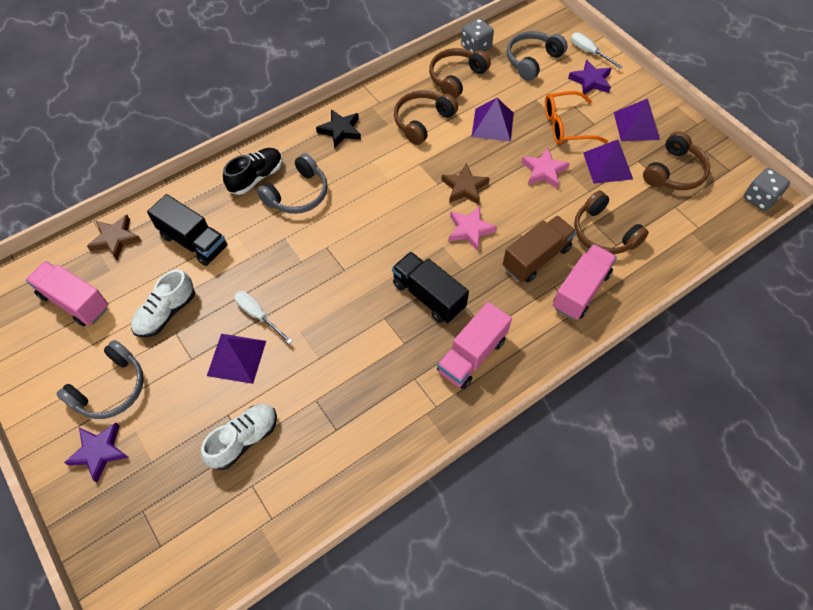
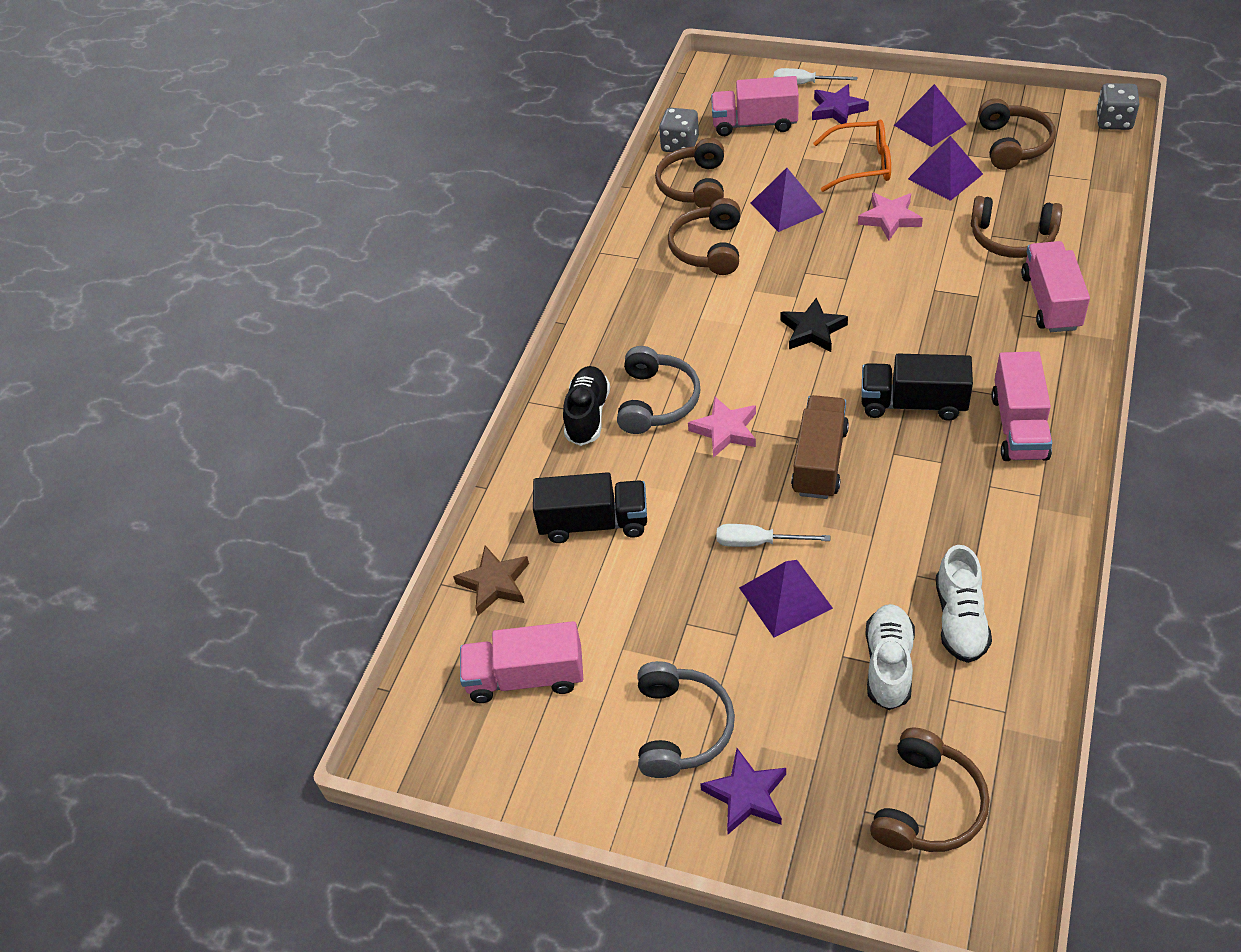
camera: 30 degrees left, 10 degrees down
(166, 313) = (651, 612): white shoe -> white shoe (960, 619)
(174, 536) = (928, 805): none -> brown headphones
(340, 130) = (628, 311): black star -> black star (812, 330)
(464, 188) = (829, 283): brown star -> none
(470, 230) = (881, 317): pink star -> pink star (725, 430)
(532, 60) = (755, 124): grey headphones -> pink truck
(536, 258) = (975, 301): brown truck -> brown truck (819, 461)
(566, 126) = (862, 165): orange glasses -> orange glasses turned 135 degrees counterclockwise

